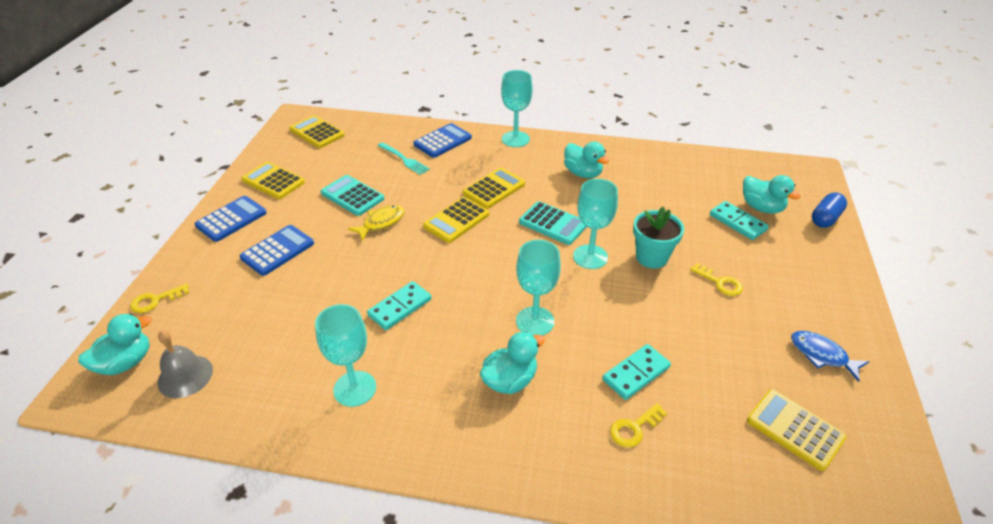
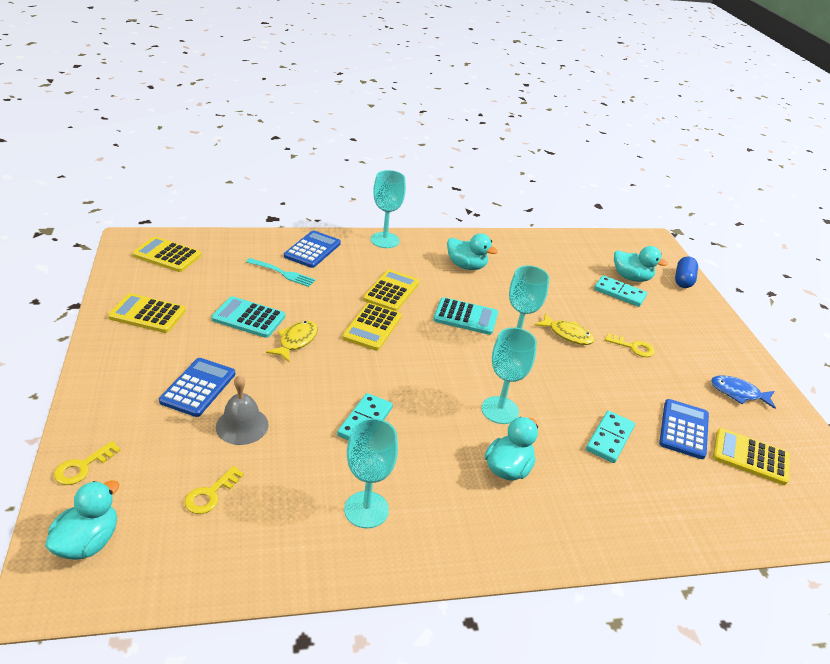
camera: 25 degrees left, 5 degrees down
(185, 376) = (171, 540): grey bell -> grey bell (242, 425)
(231, 219) = (121, 362): blue calculator -> blue calculator (683, 429)
(634, 428) = (633, 485): yellow key -> yellow key (210, 494)
(651, 257) = (567, 334): turquoise flower pot -> yellow fish

